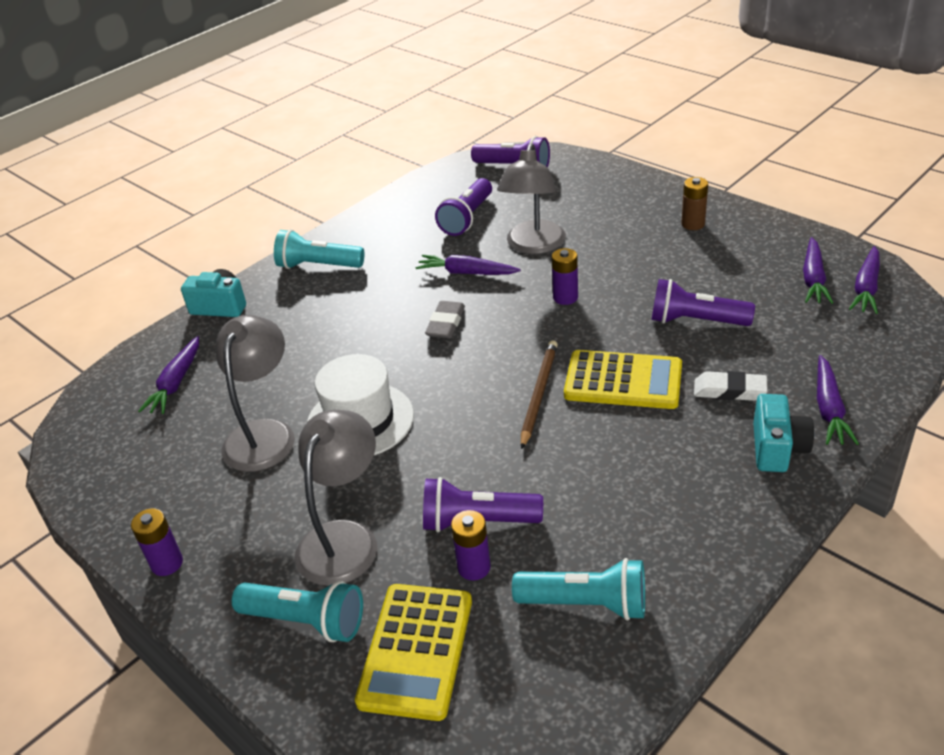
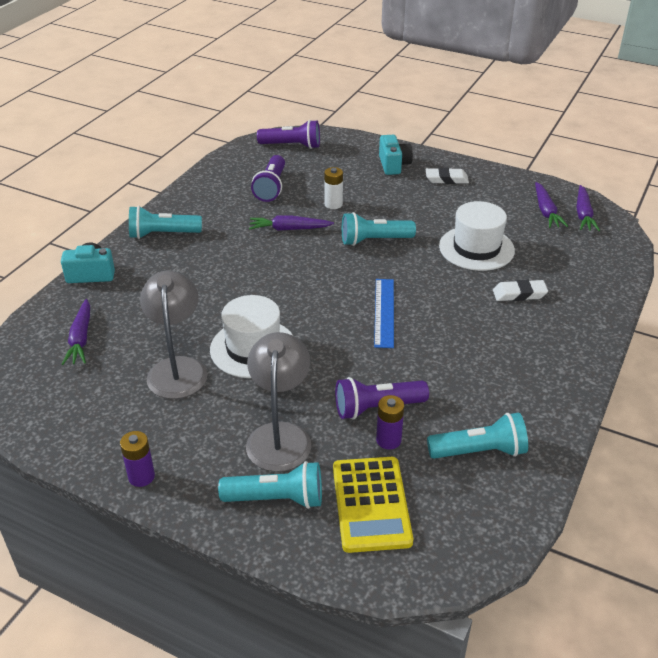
camera: 20 degrees left, 0 degrees up
(446, 324) = (289, 269): grey eraser -> none
(533, 246) = (333, 204): grey lamp -> white battery
(539, 394) = (384, 312): brown pencil -> blue ruler
(565, 297) = (374, 240): purple battery -> turquoise flashlight
(623, 381) = (442, 296): yellow calculator -> none
(693, 224) = (446, 179): brown battery -> white eraser
(695, 321) = (476, 248): purple flashlight -> white hat
(777, 448) = (566, 329): turquoise camera -> turquoise camera (394, 165)
(829, 409) = (590, 298): purple carrot -> none

